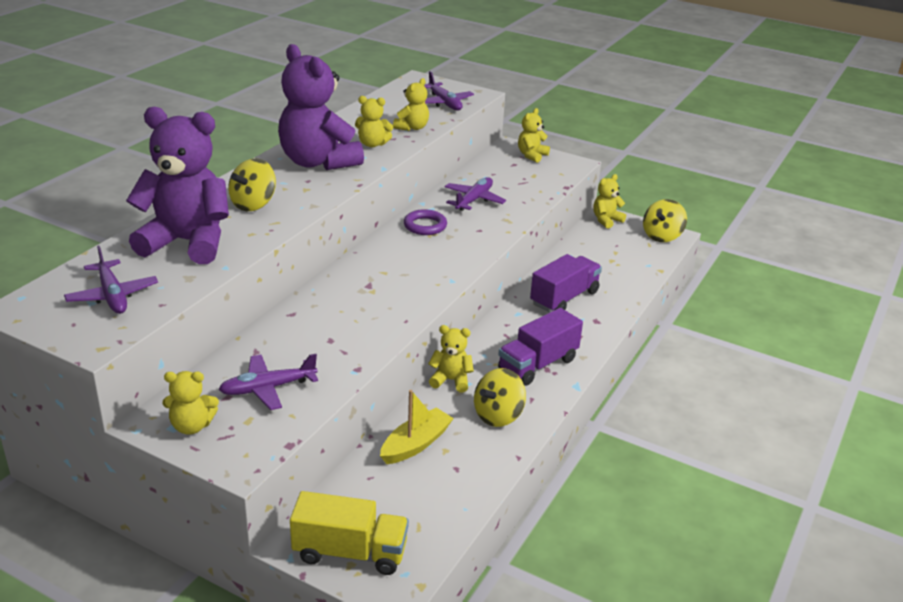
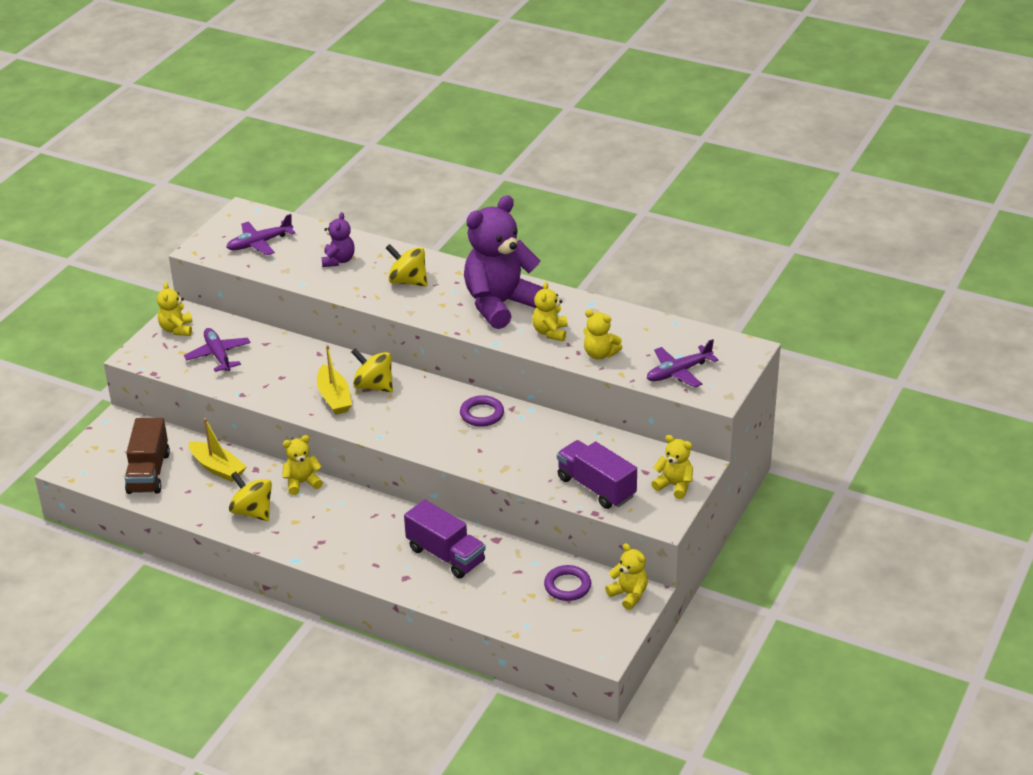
camera: 90 degrees right, 5 degrees up
(187, 242) = (338, 260): purple teddy bear -> purple teddy bear, size x0.47
(350, 552) = (106, 445): yellow truck -> none
(379, 305) = (334, 397): none -> yellow boat
(416, 505) = (149, 472): none -> brown truck
(451, 380) = (302, 483): yellow teddy bear -> yellow teddy bear turned 120 degrees counterclockwise
(473, 200) = (545, 444): purple plane -> none
(538, 364) = (327, 535): purple truck -> purple truck (596, 487)
(599, 244) = (567, 586): none -> purple ring
(662, 236) = (599, 642): yellow spinning top -> yellow spinning top (374, 386)

